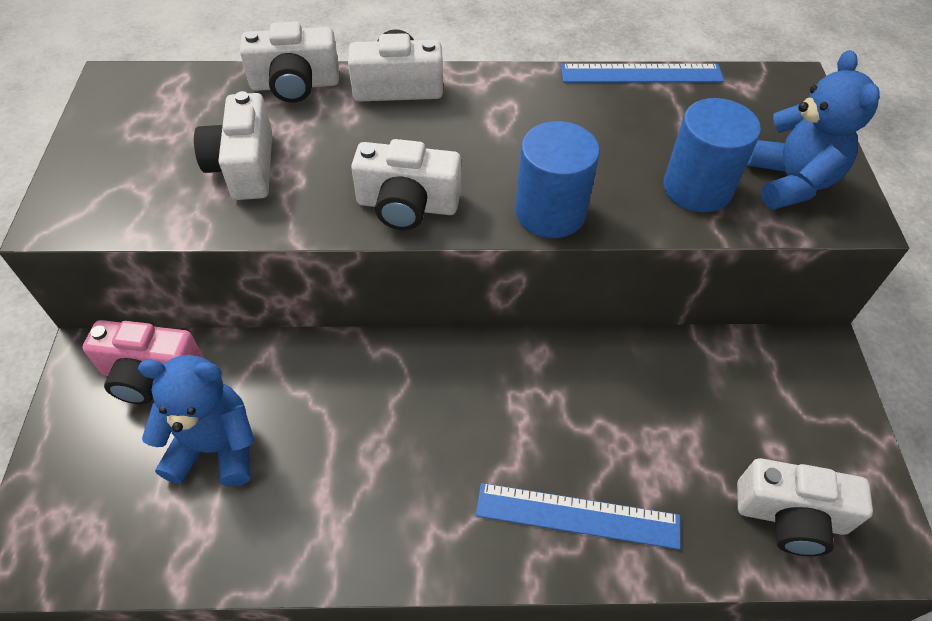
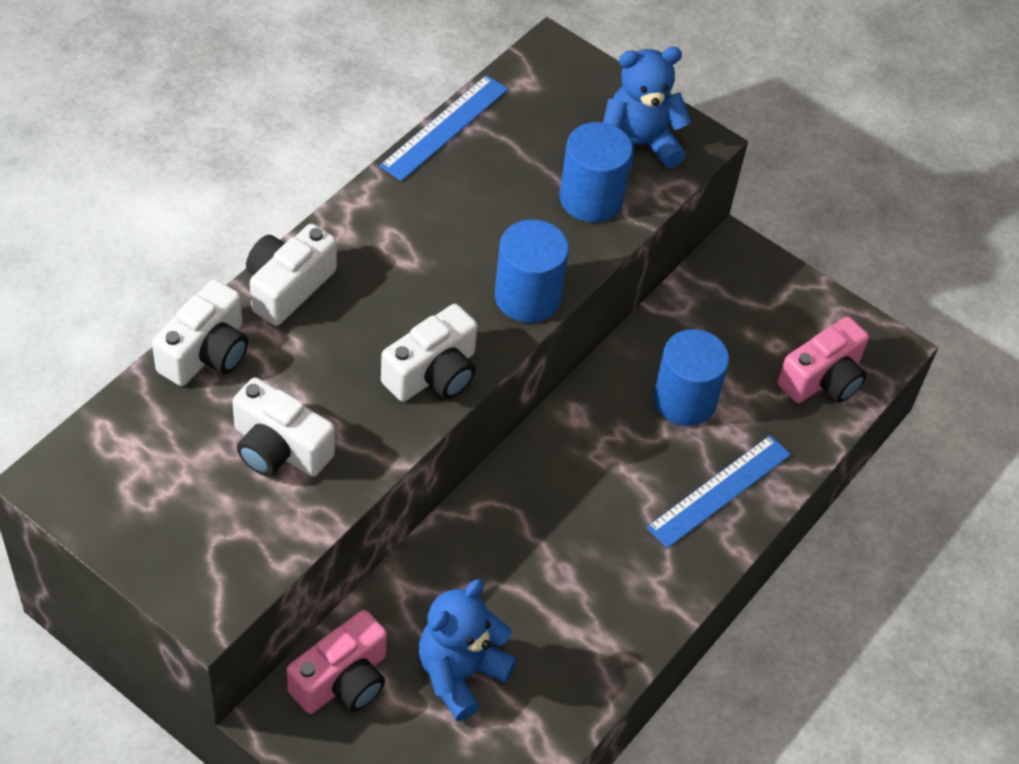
camera: 55 degrees left, 0 degrees up
(637, 420) = (684, 400): none -> blue cylinder
(790, 182) = (638, 145): blue teddy bear -> blue teddy bear turned 45 degrees counterclockwise
(790, 516) = (823, 379): white camera -> pink camera

